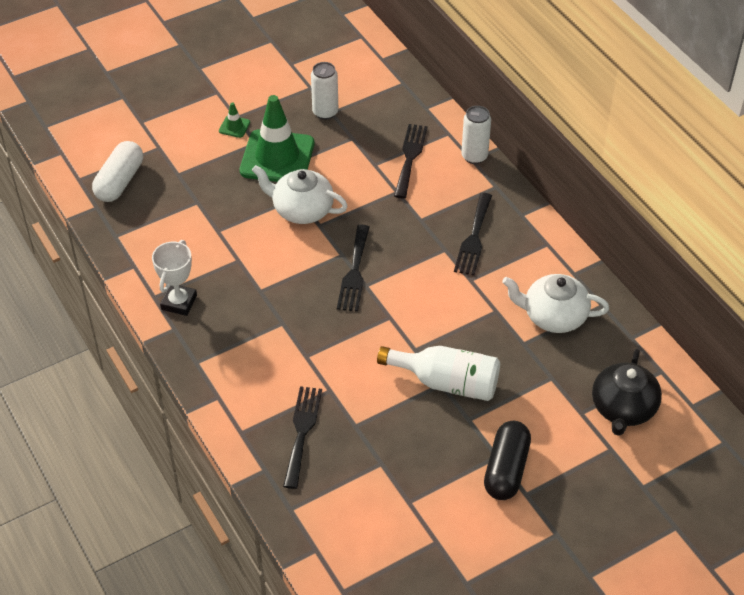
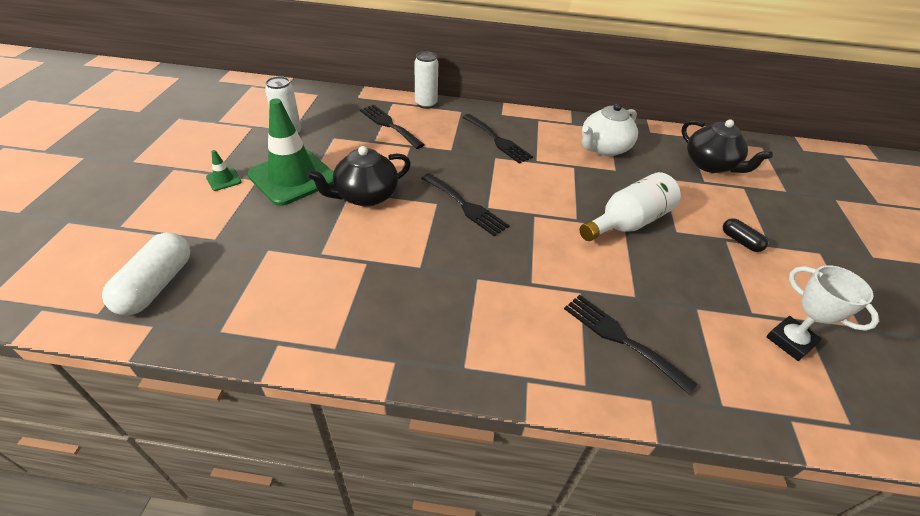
camera: 55 degrees left, 5 degrees down
(120, 181) = (156, 285): white capsule -> white capsule turned 45 degrees clockwise
(179, 302) = (368, 334): white trophy -> white trophy (790, 341)
(302, 210) = (365, 196): white teapot -> black teapot
(506, 469) = (740, 241): black capsule -> black capsule, size x0.55

